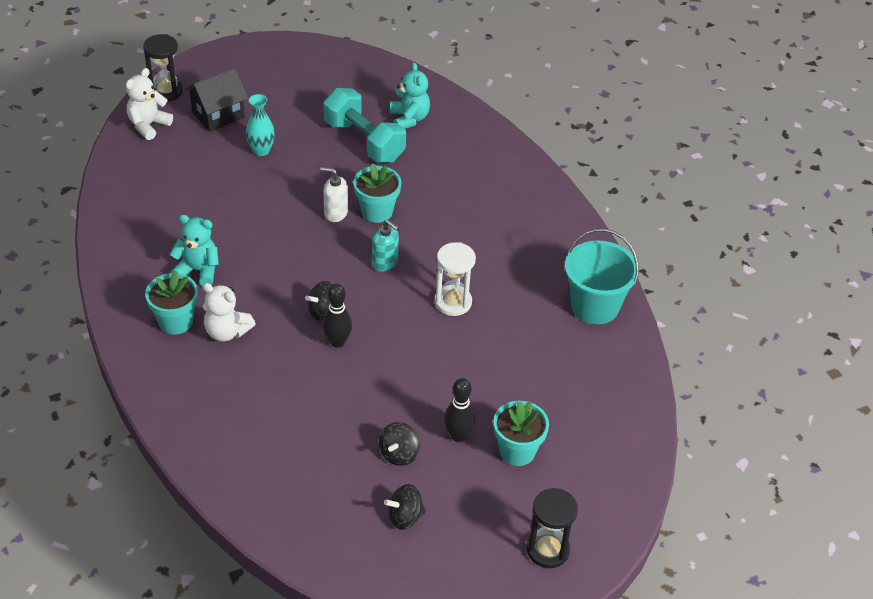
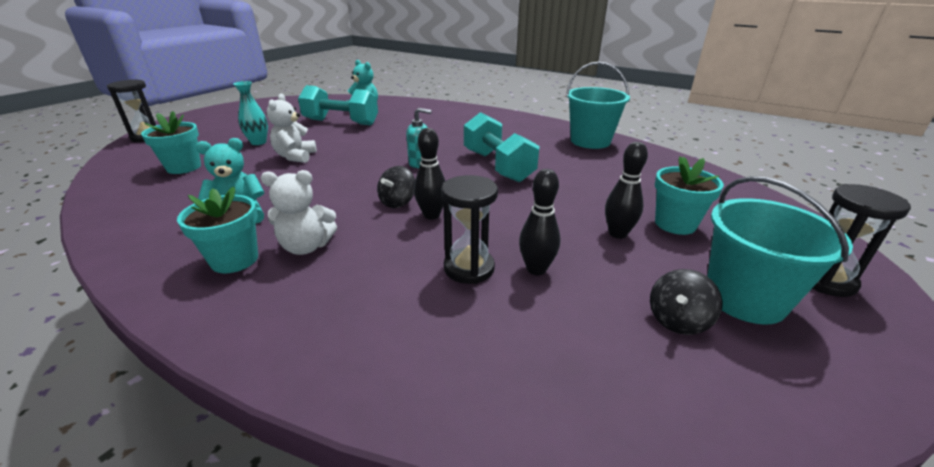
camera: 30 degrees left, 15 degrees down
(148, 125) = (136, 154): white teddy bear -> white teddy bear (295, 157)
(218, 115) = (206, 136): black house -> none
(318, 409) = (469, 268): none -> black hourglass
(335, 213) = (351, 153): white soap dispenser -> none
(361, 434) = (536, 269): none -> black bowling pin
(377, 211) = (384, 144): turquoise flower pot -> turquoise flower pot (184, 167)
(399, 454) = (591, 269): black spinning top -> none
(453, 302) = (497, 166): white hourglass -> turquoise dumbbell
(469, 529) = (745, 298): none -> turquoise bucket

